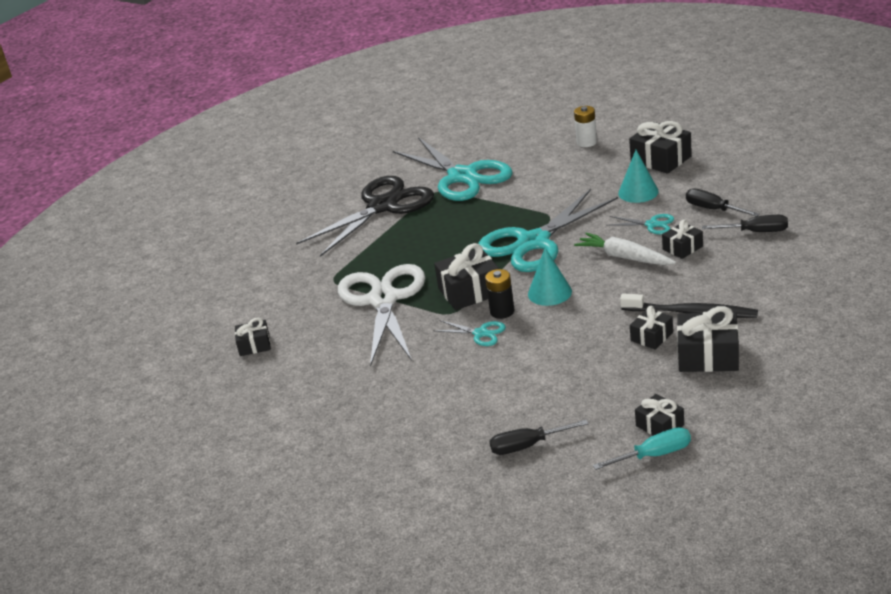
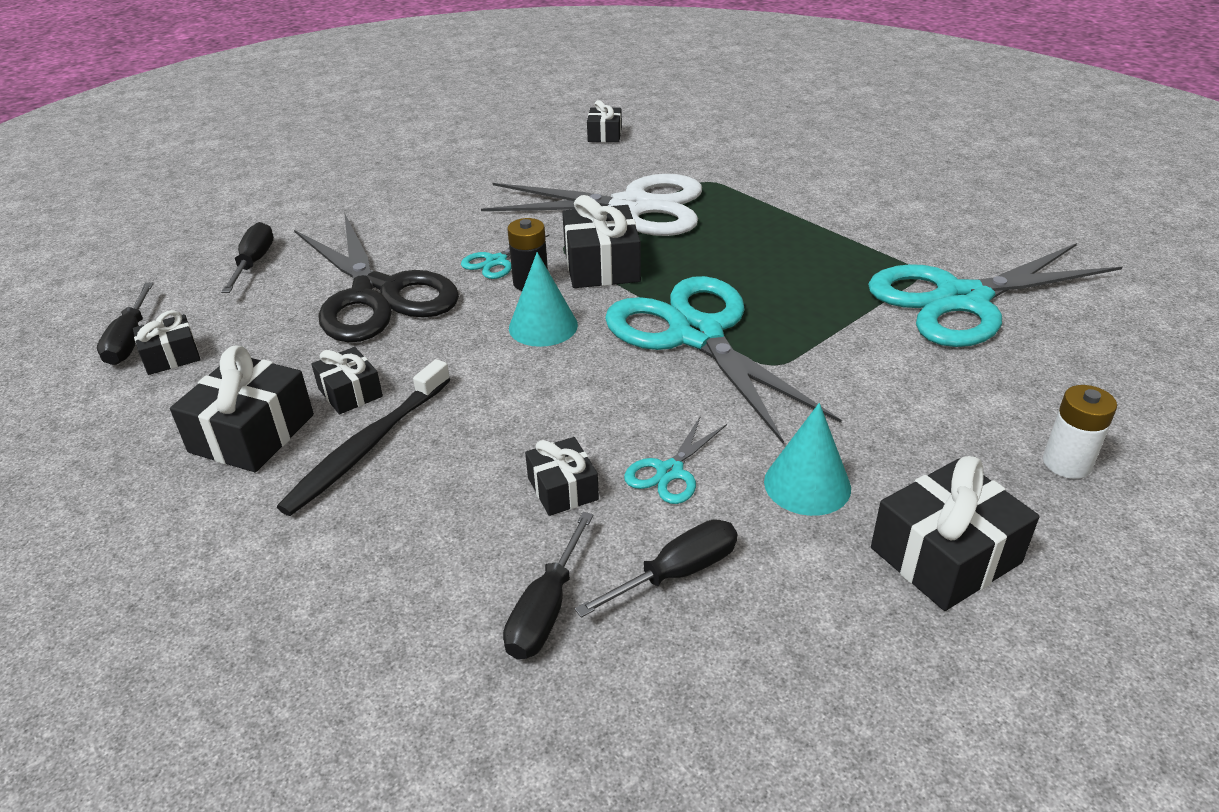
camera: 100 degrees right, 5 degrees up
(383, 206) = (889, 226): black scissors -> black scissors (376, 294)
(624, 257) = (583, 415): white carrot -> none
(653, 455) = (130, 340): turquoise screwdriver -> black screwdriver

